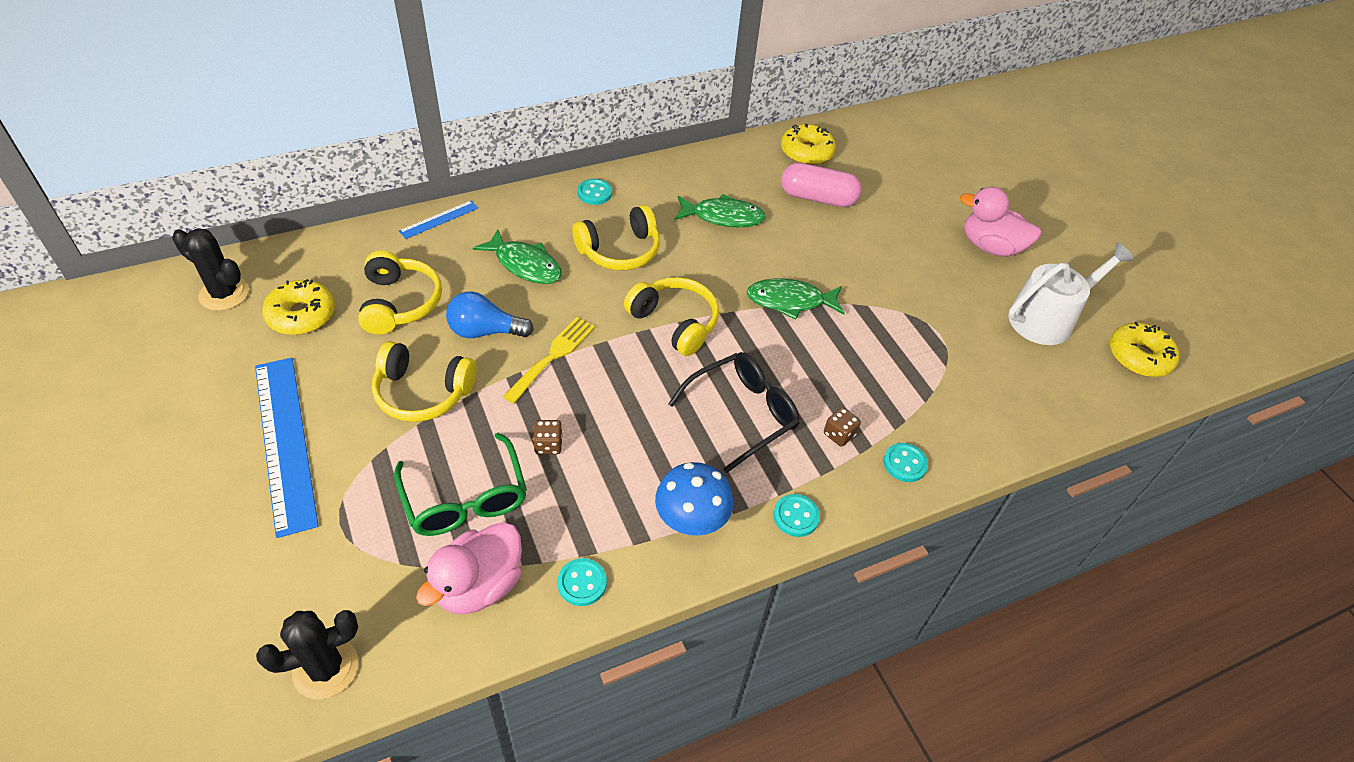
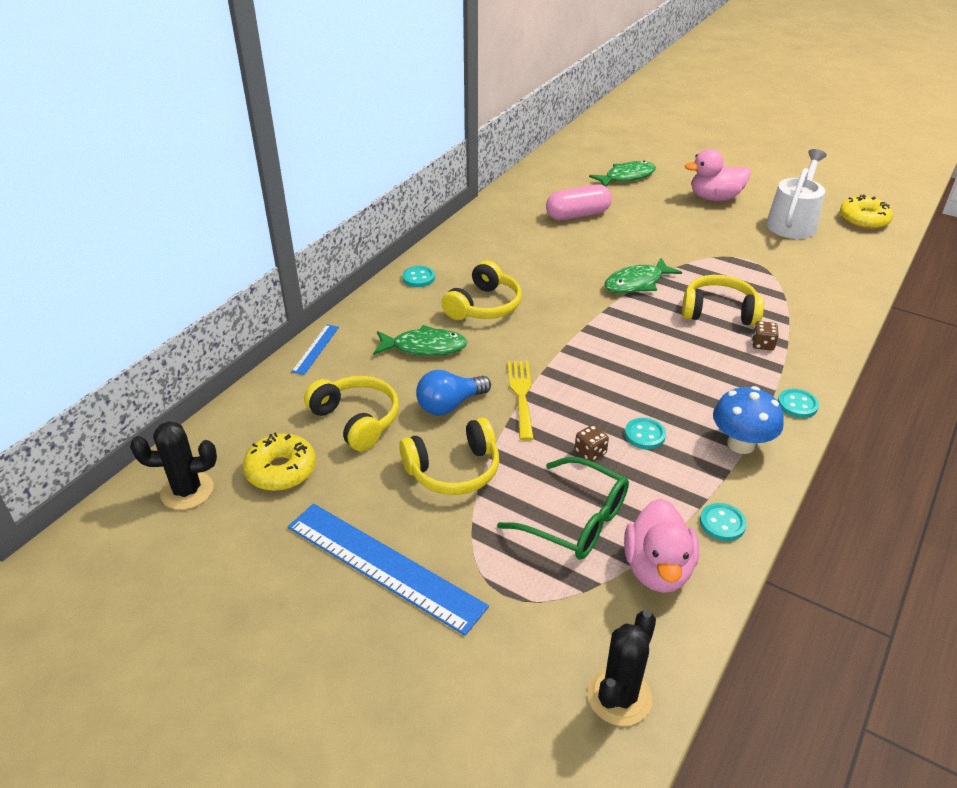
camera: 30 degrees left, 10 degrees down
(675, 322) = (579, 332): yellow headphones -> yellow headphones (719, 312)
(723, 217) = (529, 253): green fish -> green fish (626, 177)
(742, 414) = (691, 363): black glasses -> none
(806, 152) = (536, 191): yellow donut -> none
(904, 463) = (818, 340): turquoise button -> turquoise button (644, 435)

